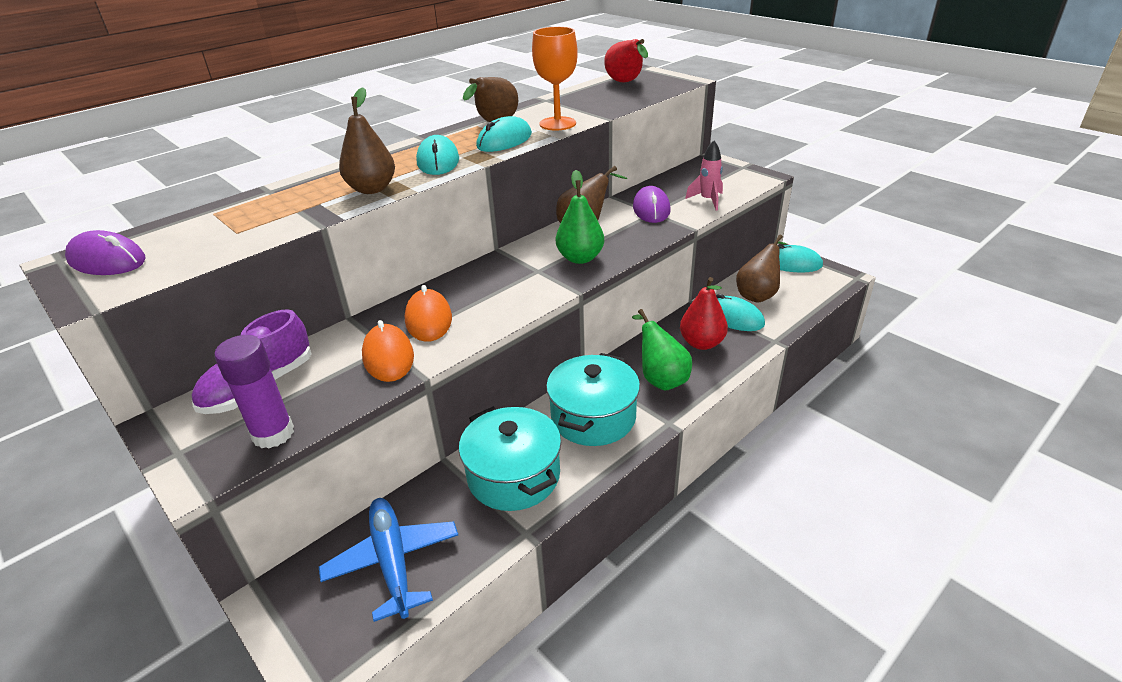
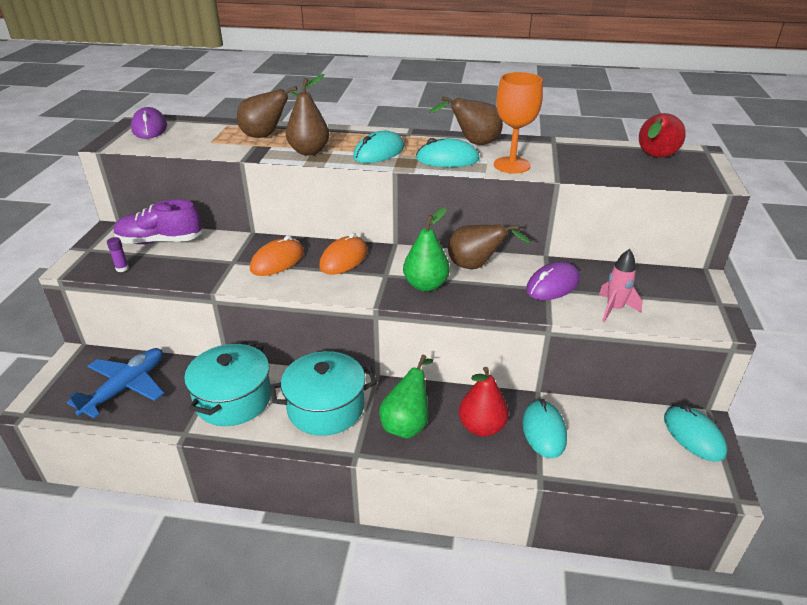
camera: 50 degrees right, 0 degrees up
(273, 434) = (122, 268): purple glue stick -> purple glue stick, size x0.45
(388, 356) = (223, 267): orange mouse -> orange mouse (344, 259)
(758, 294) = (603, 433): brown pear -> brown pear (267, 136)

